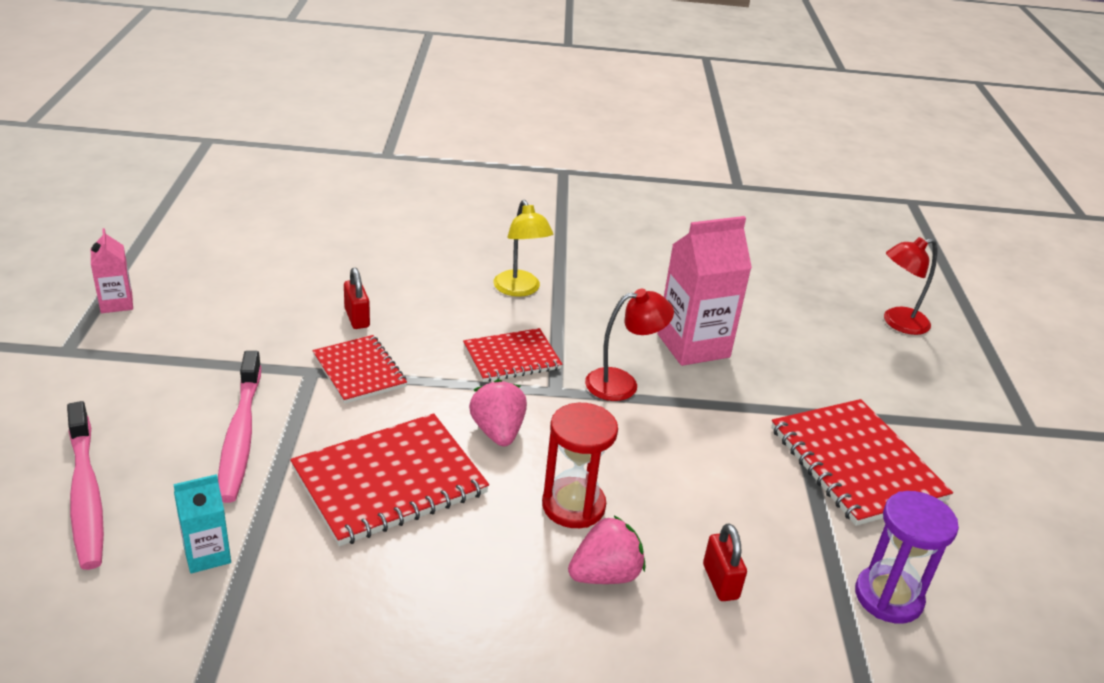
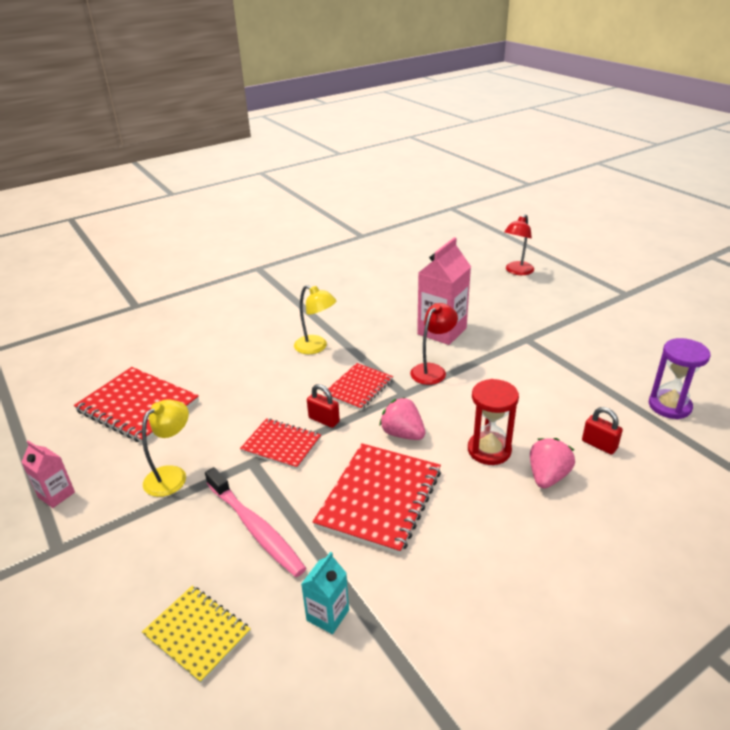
camera: 30 degrees left, 0 degrees up
(86, 494) = (197, 634): pink toothbrush -> yellow notebook
(227, 342) = (172, 475): none -> yellow lamp
(357, 318) = (240, 414): red padlock -> red padlock (324, 420)
(856, 464) = (582, 350): red notebook -> red notebook (138, 406)

